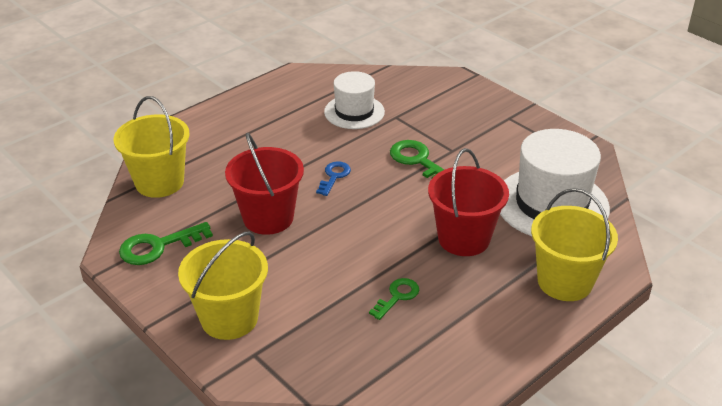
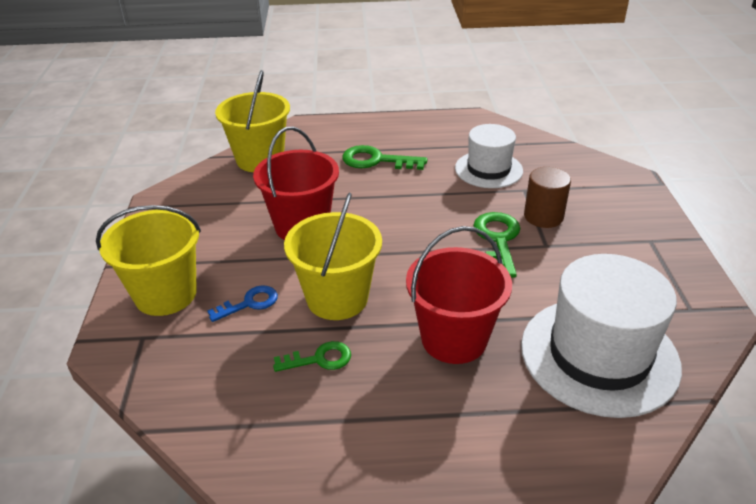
camera: 40 degrees right, 0 degrees up
(158, 246) = (195, 208): green key -> green key (376, 160)
(334, 176) = (400, 217): blue key -> blue key (249, 303)
(429, 131) = (543, 216): none -> brown cylinder
(564, 282) = (514, 453): yellow bucket -> yellow bucket (337, 298)

